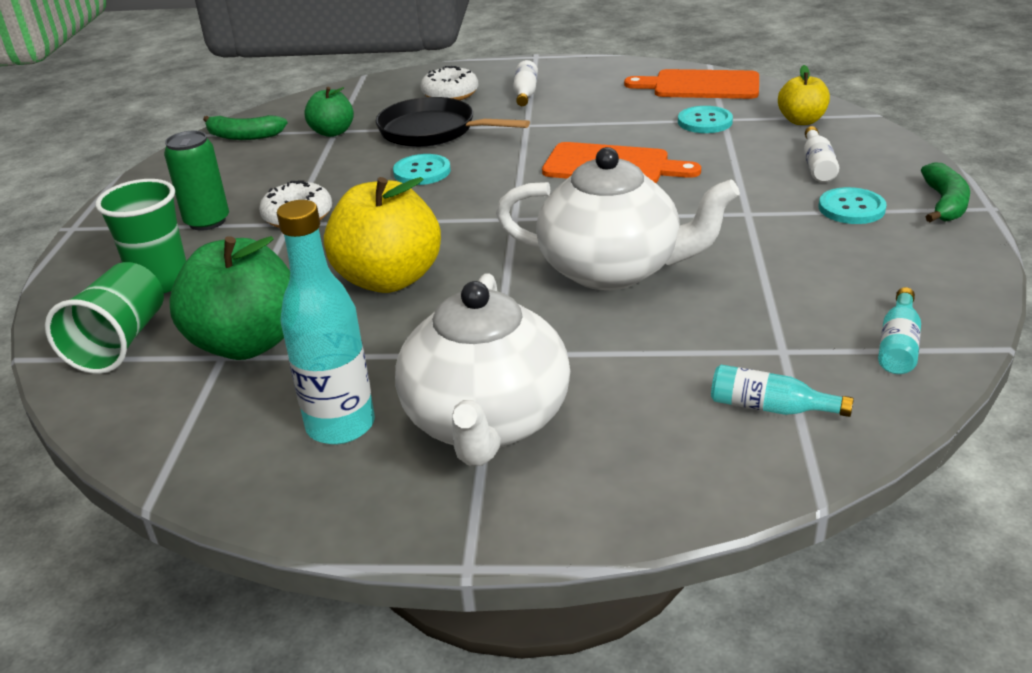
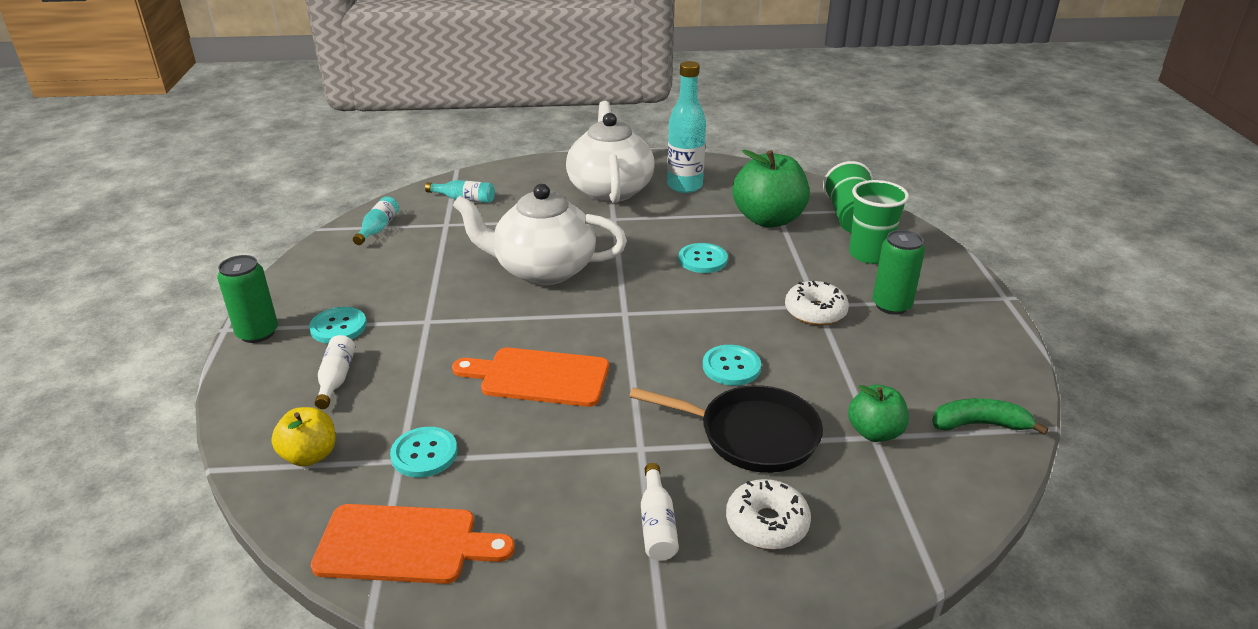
camera: 170 degrees right, 0 degrees up
(389, 279) = (702, 260): yellow apple -> turquoise button
(945, 203) = (257, 333): green banana -> green can

